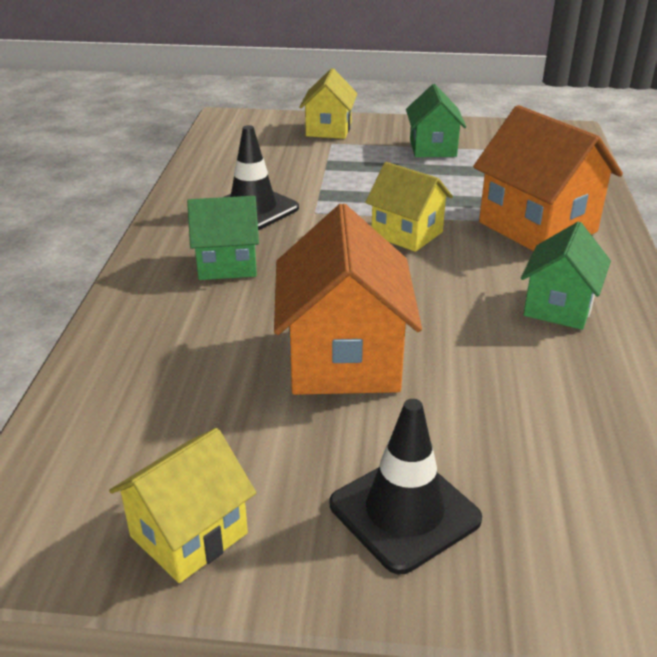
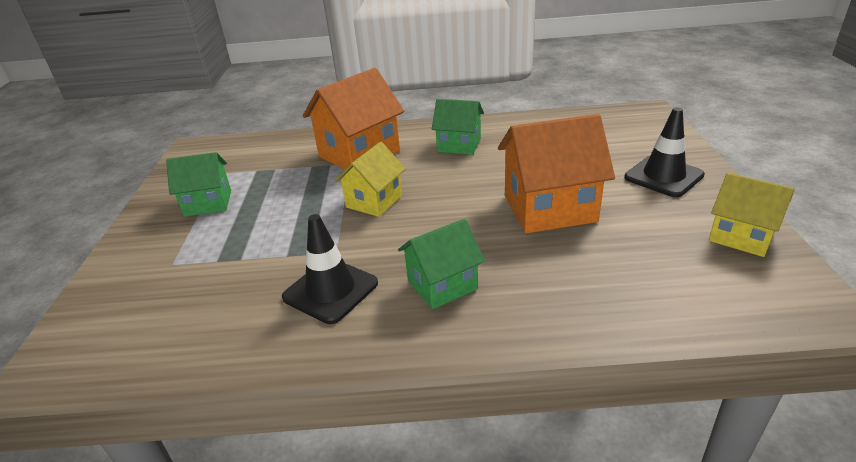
camera: 95 degrees left, 0 degrees up
(227, 264) = (442, 285): green house -> green house turned 75 degrees clockwise
(328, 129) = (132, 271): yellow house -> none

